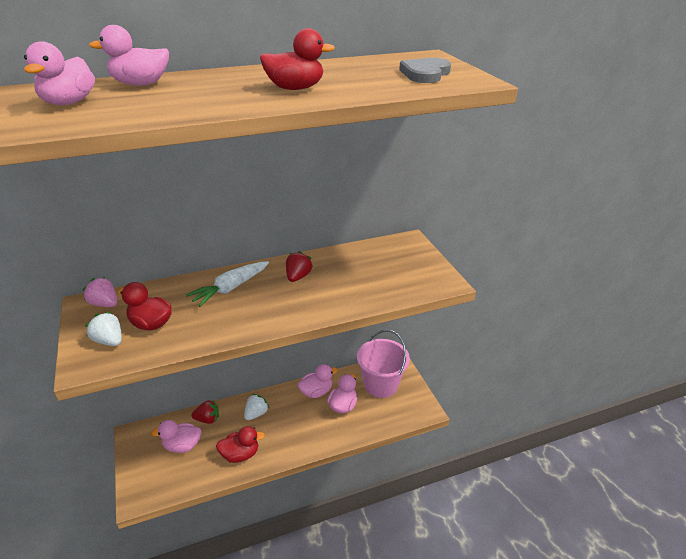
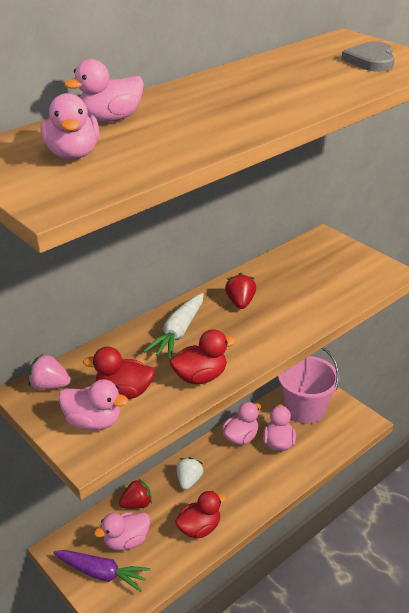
camera: 20 degrees left, 0 degrees up
(109, 341) = (93, 422): white strawberry -> pink duck
(150, 464) = (102, 573): none -> purple carrot
(295, 88) = (275, 98): red duck -> red duck (200, 377)

